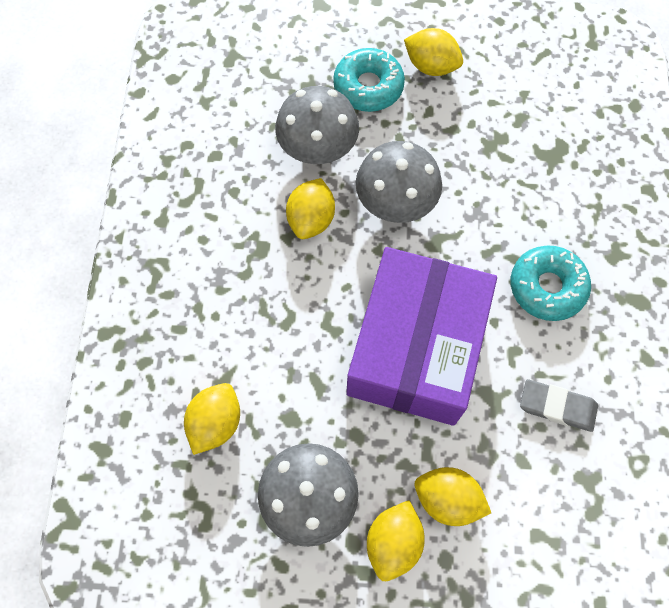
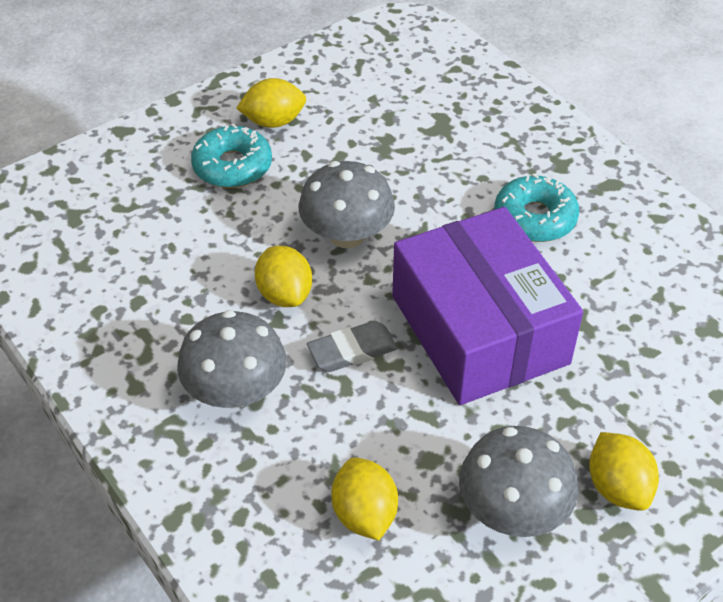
camera: 40 degrees left, 20 degrees down
(317, 147) = (233, 237): grey mushroom -> grey mushroom (236, 390)
(447, 499) = (624, 421): yellow lemon -> none
(557, 407) = (632, 294): grey eraser -> grey eraser (352, 351)

